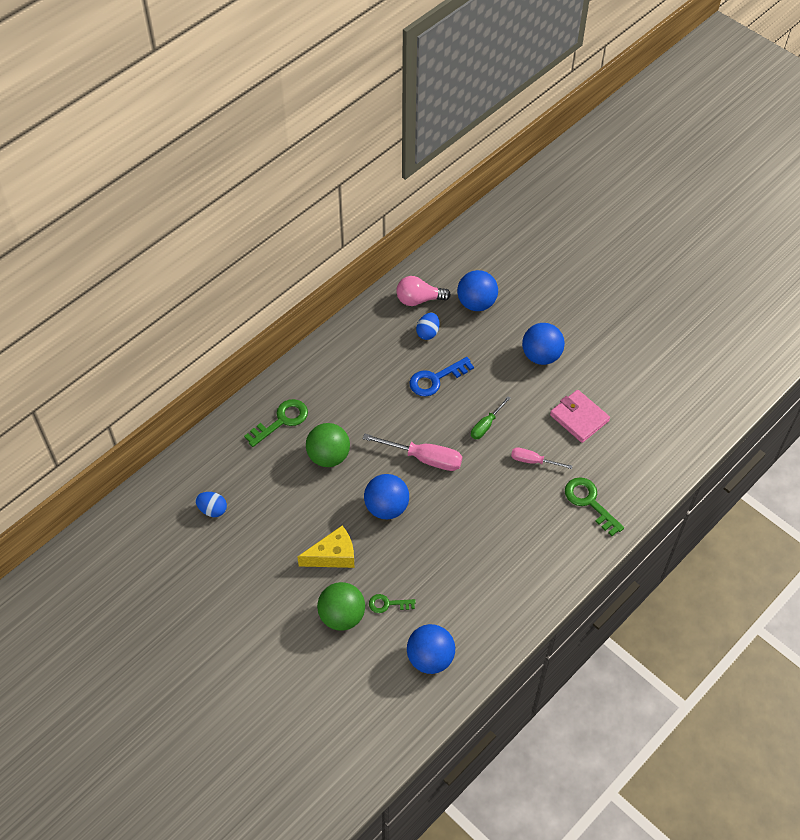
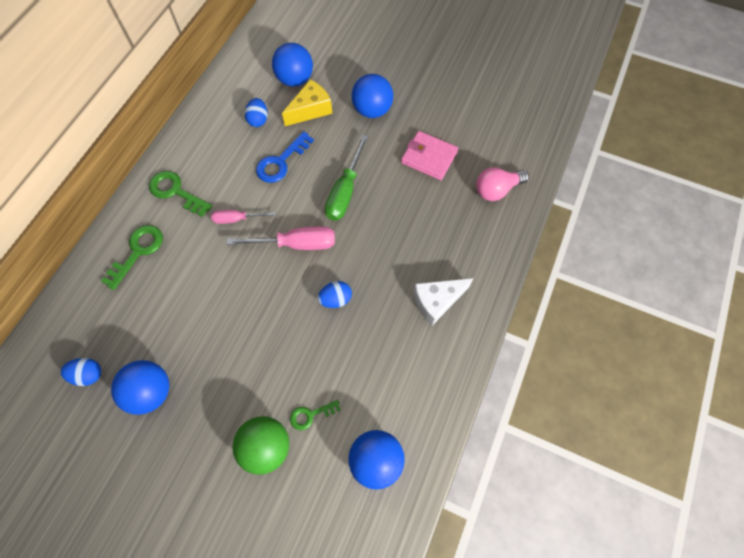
camera: 20 degrees left, 10 degrees up
(328, 456) = (198, 273): green ball -> none
(333, 555) = (235, 381): yellow cheese -> yellow cheese (310, 110)
(386, 507) = (275, 308): blue ball -> blue ball (151, 392)
(419, 299) = (239, 91): pink light bulb -> pink light bulb (496, 190)
(443, 517) = (335, 299): none -> blue egg
(486, 425) = (345, 191): green screwdriver -> green screwdriver, size x1.65
(533, 461) = (402, 212): pink screwdriver -> pink screwdriver (237, 219)
(534, 549) = (437, 302): none -> white cheese
(589, 502) = (470, 236): green key -> green key (176, 192)

